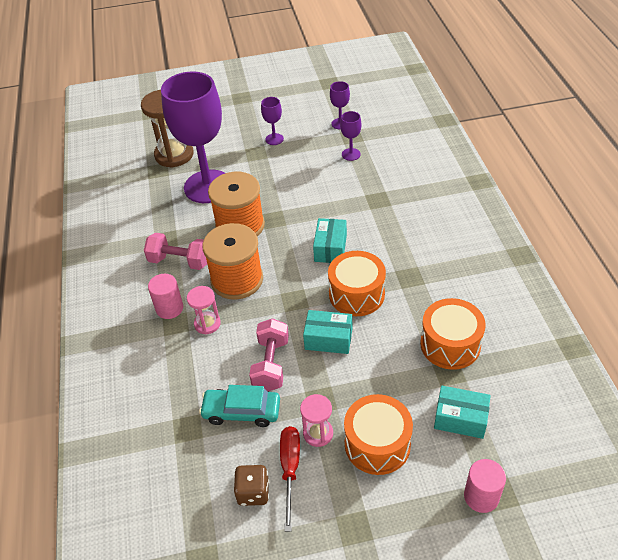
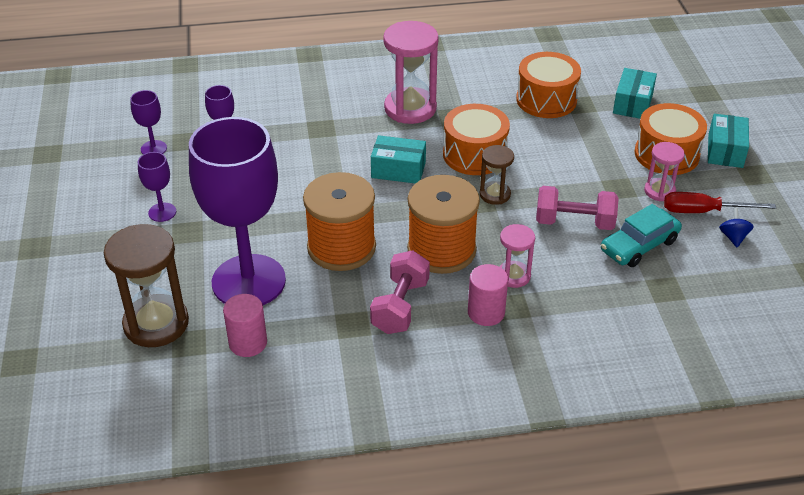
camera: 90 degrees left, 5 degrees down
(241, 411) = (639, 245): turquoise car -> turquoise car turned 45 degrees clockwise
(253, 492) = (733, 237): brown dice -> blue spinning top
(304, 309) = (495, 194): none -> brown hourglass
(328, 339) = (538, 178): turquoise box -> turquoise box (725, 151)
(415, 249) = (410, 108): none -> pink hourglass
(481, 496) = (709, 102): pink cylinder -> pink cylinder (248, 343)

